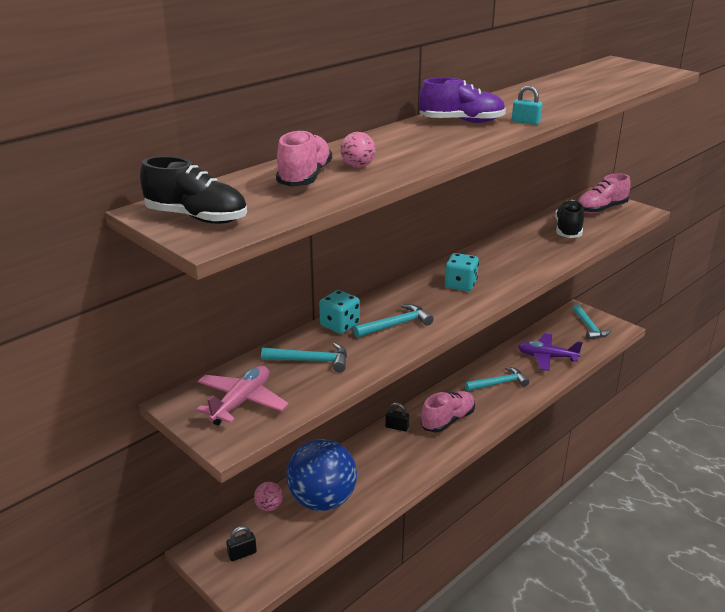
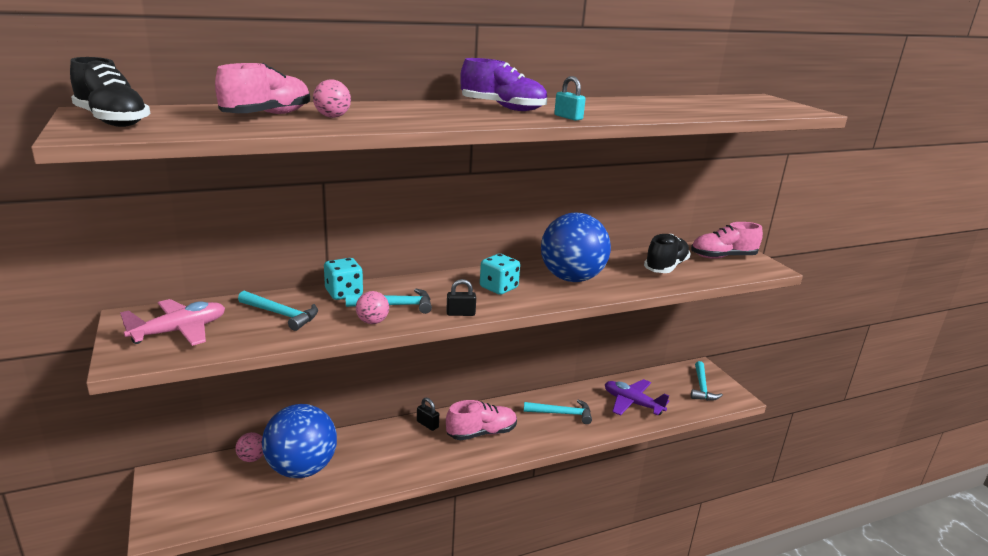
camera: 20 degrees right, 5 degrees down
(242, 554) = (191, 492): black padlock -> black padlock (460, 313)
(394, 345) = (372, 322): none -> pink ball
(508, 260) = (571, 278): none -> blue ball

